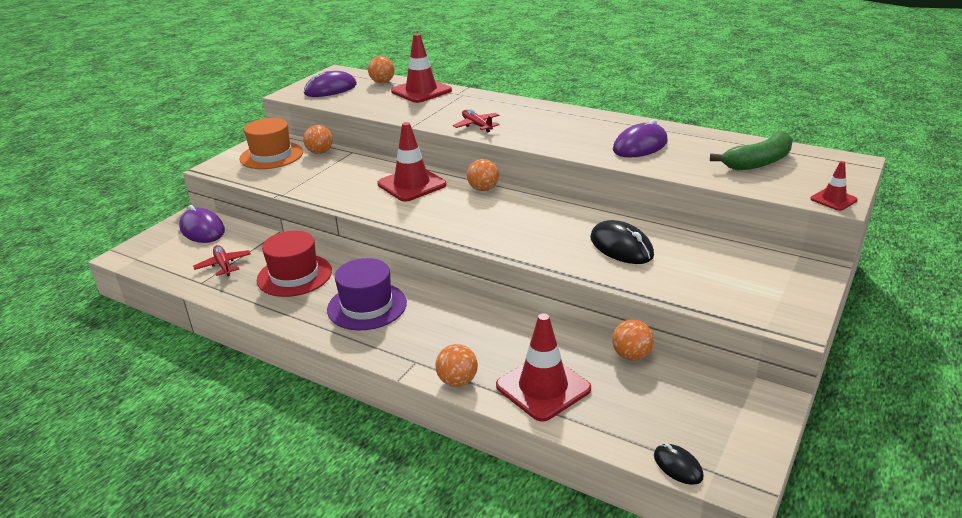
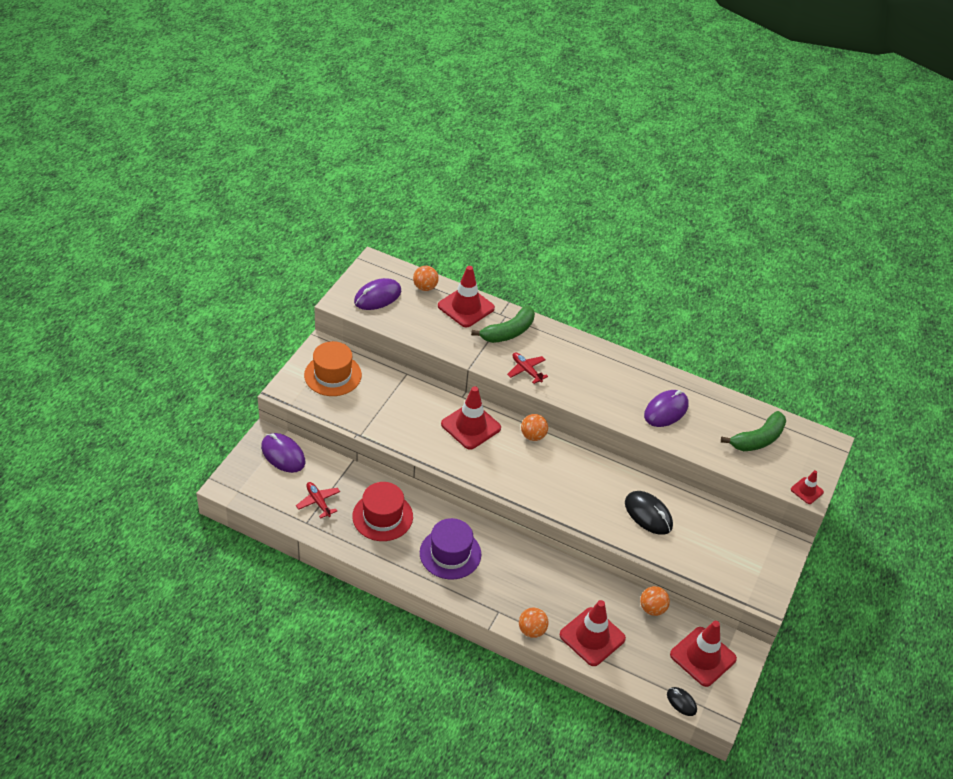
camera: 10 degrees left, 15 degrees up
(320, 152) = (377, 373): orange ball -> none
(463, 103) = (508, 332): none -> green banana
(708, 409) = (703, 657): none -> red traffic cone

